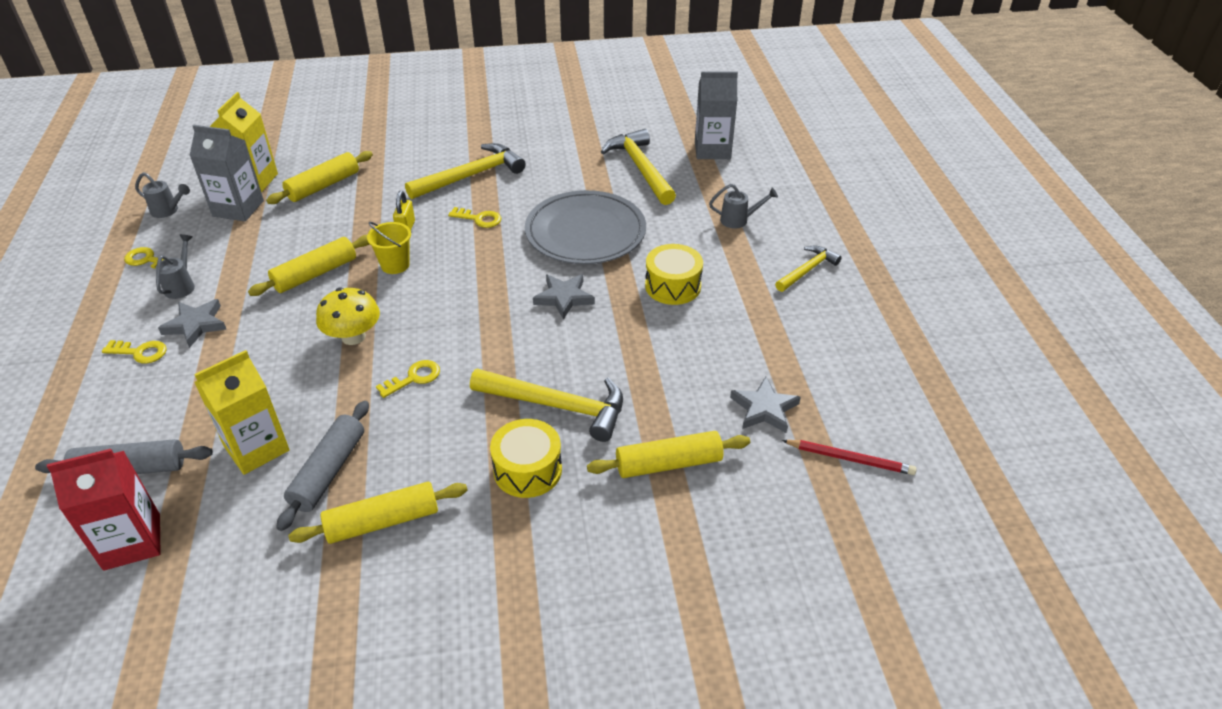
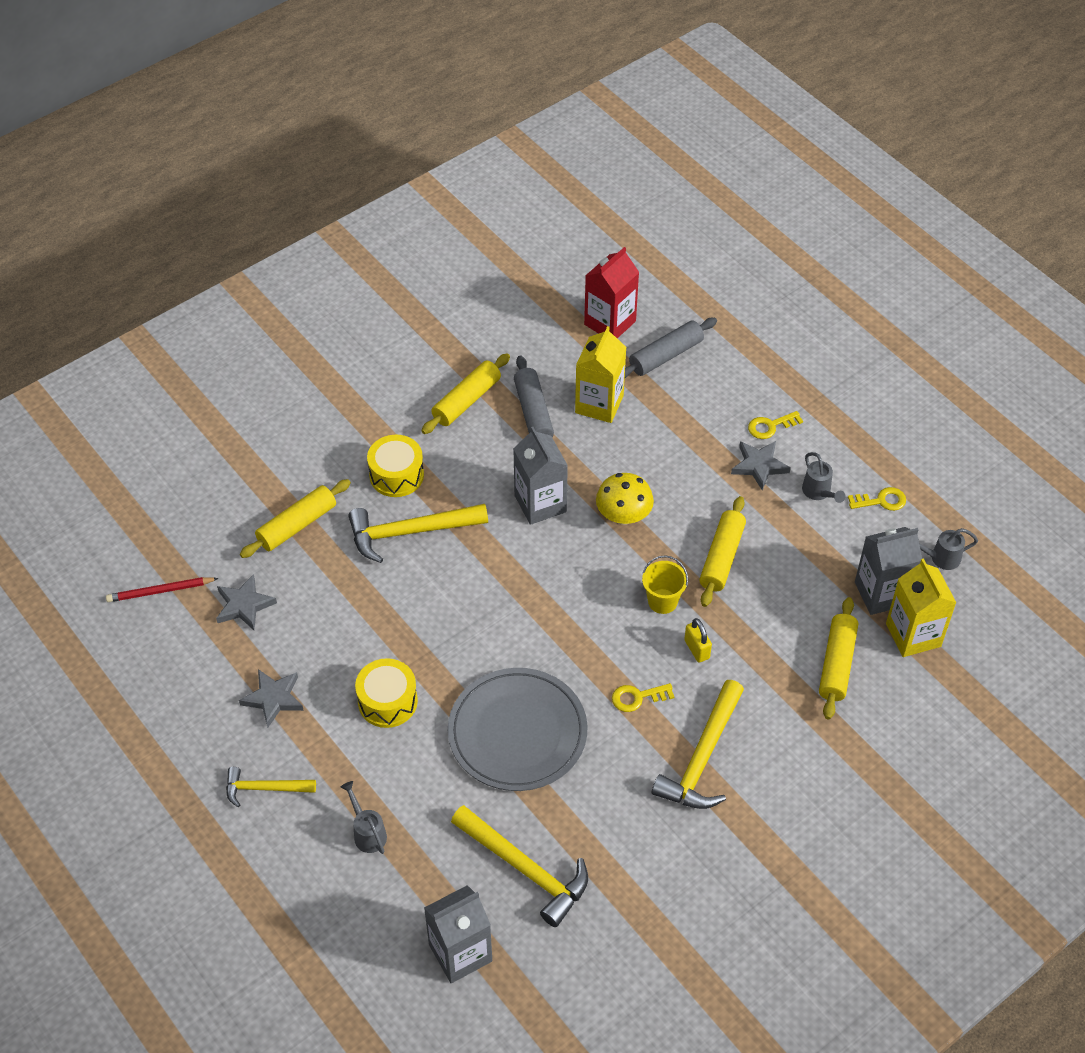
camera: 150 degrees right, 10 degrees up
(414, 378) = (540, 503): yellow key -> grey carton
(564, 298) = (479, 638): grey star -> grey star (273, 699)
(739, 220) = (367, 832): grey watering can -> grey watering can turned 90 degrees clockwise
(807, 270) = (264, 788): yellow hammer -> yellow hammer turned 75 degrees clockwise

